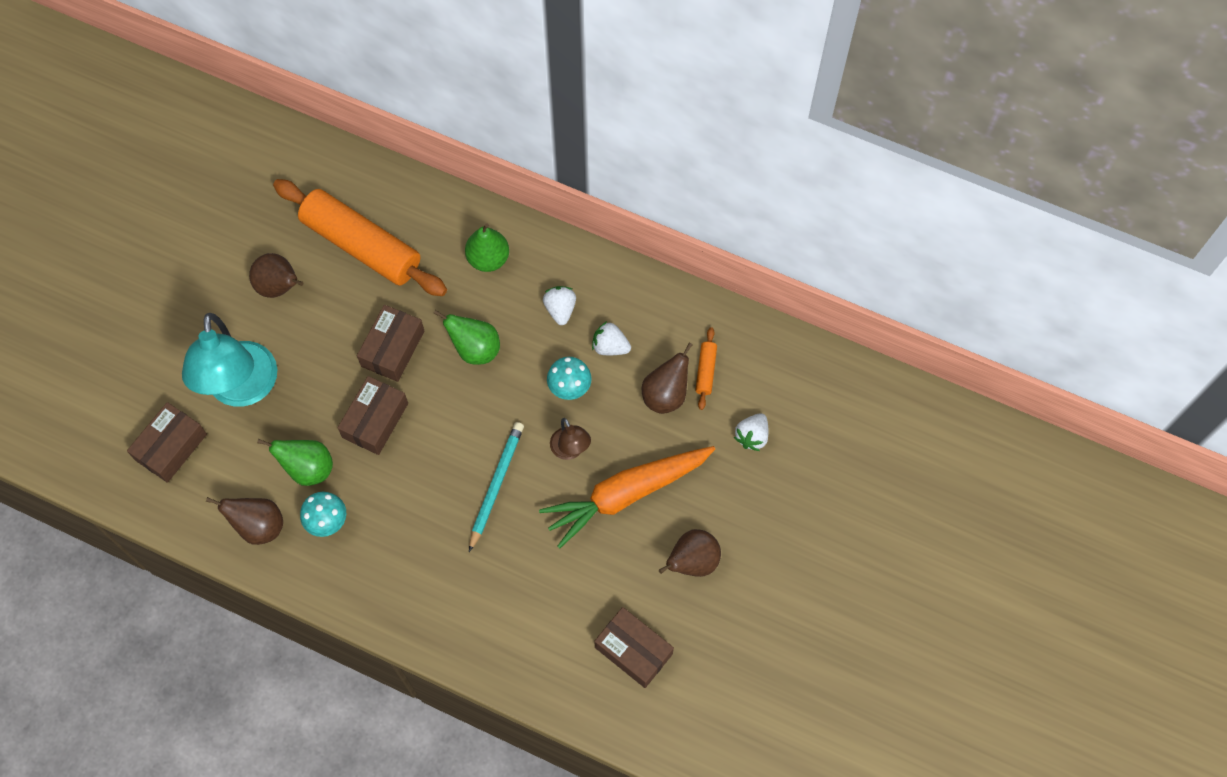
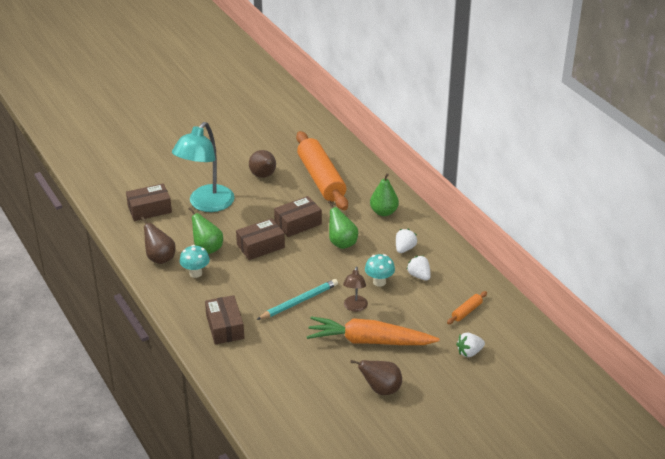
camera: 35 degrees right, 30 degrees down
(633, 650) = (308, 411): brown box -> brown box (225, 327)
(666, 395) = (433, 310): brown pear -> none

